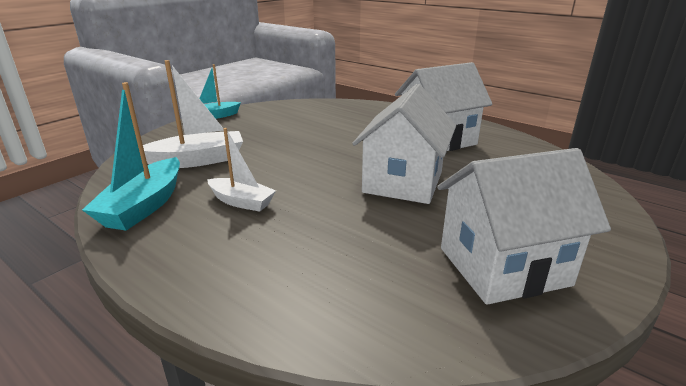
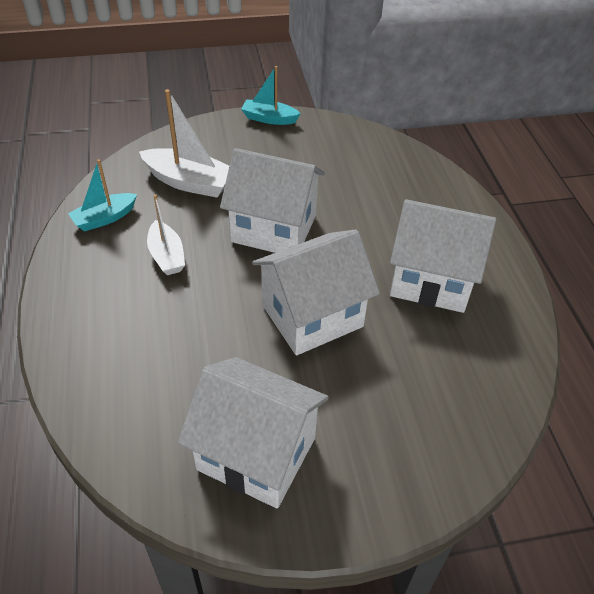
camera: 40 degrees right, 20 degrees up
(144, 206) = (104, 218): turquoise boat -> turquoise boat, size x0.65
(304, 157) = (274, 229): none -> white house

